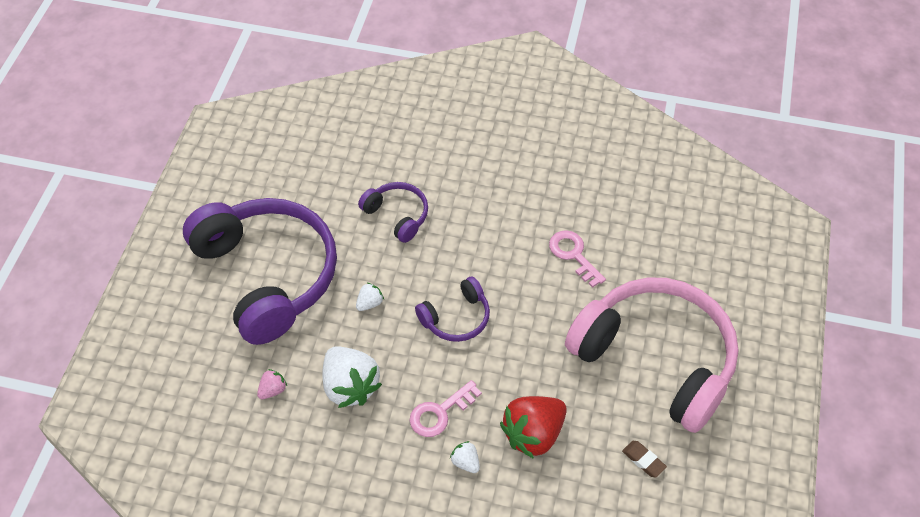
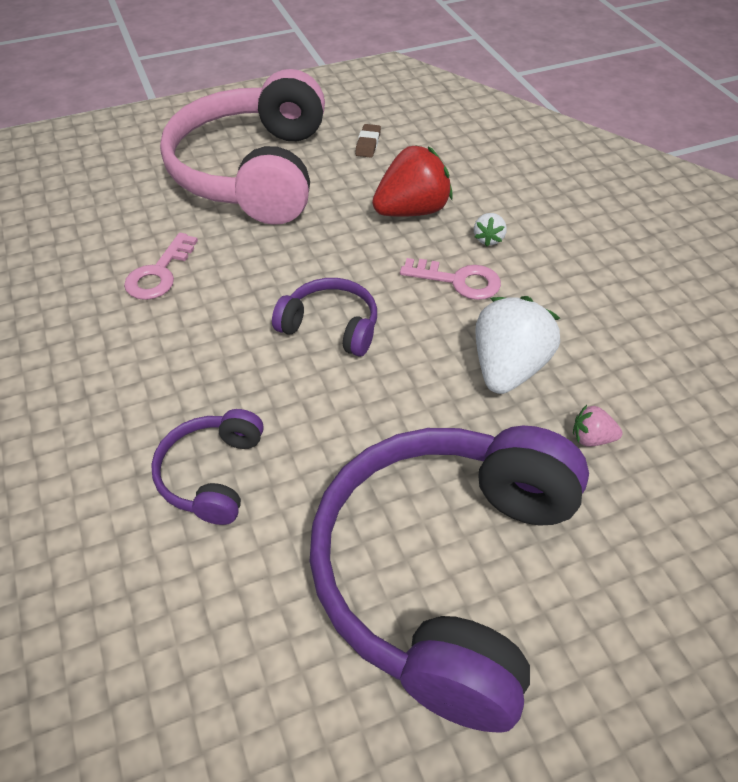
camera: 125 degrees left, 5 degrees down
(370, 303) = (382, 417): white strawberry -> none
(533, 434) = (412, 211): red strawberry -> red strawberry turned 45 degrees counterclockwise

